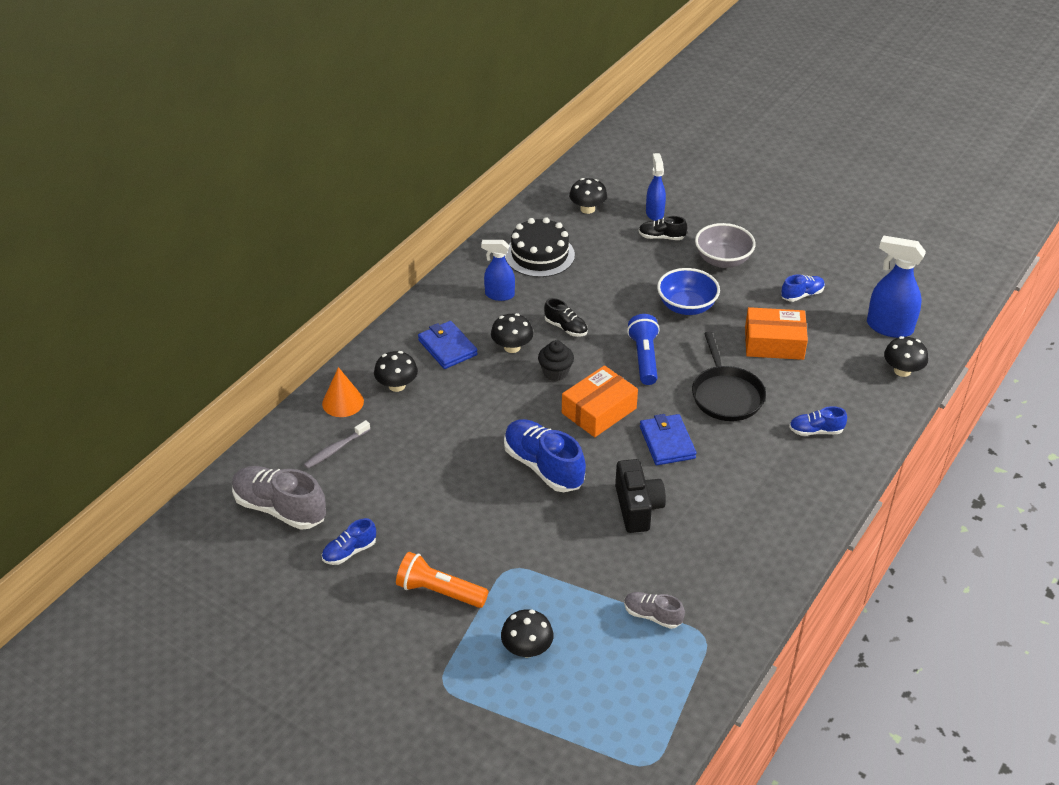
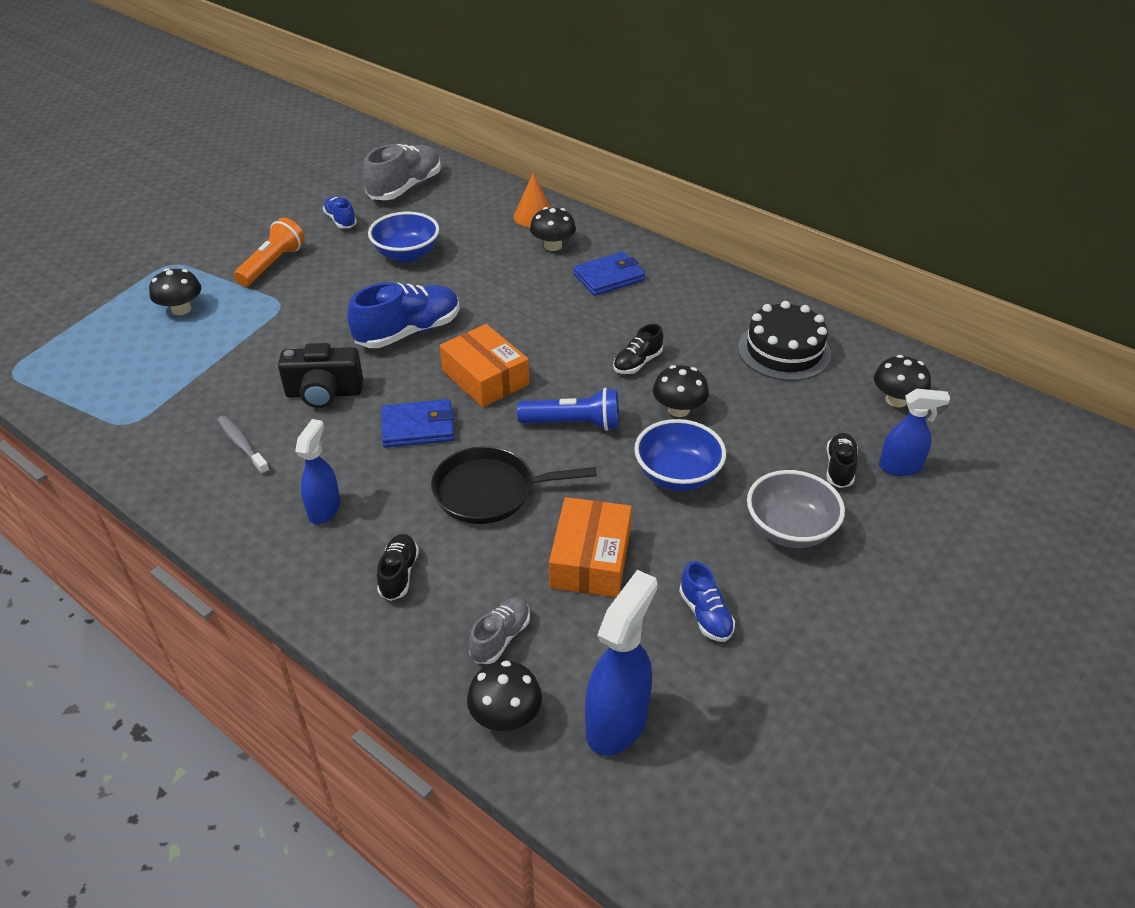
camera: 95 degrees right, 0 degrees up
(335, 449) = (470, 213): grey toothbrush -> grey toothbrush (242, 445)
(415, 487) = (406, 254): none -> blue bowl
(499, 295) = (701, 315): blue spray bottle -> blue spray bottle (324, 509)
(512, 347) = (605, 320): black mushroom -> black mushroom (678, 409)
(555, 372) = (557, 349): black cupcake -> none
(652, 615) = (174, 389): grey shoe -> grey shoe (500, 638)
(815, 431) = (399, 574): blue shoe -> black shoe

